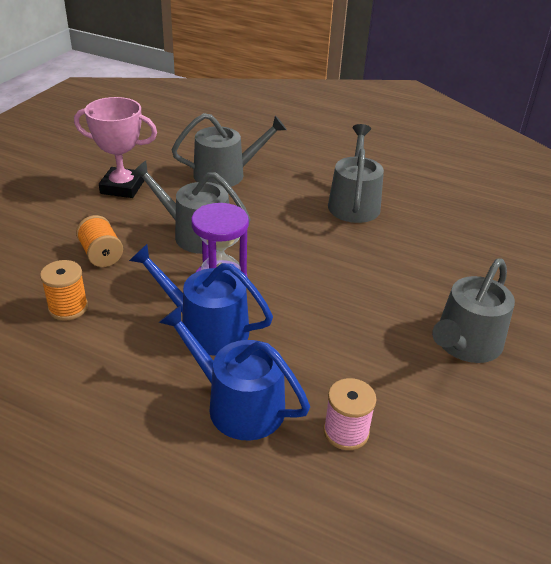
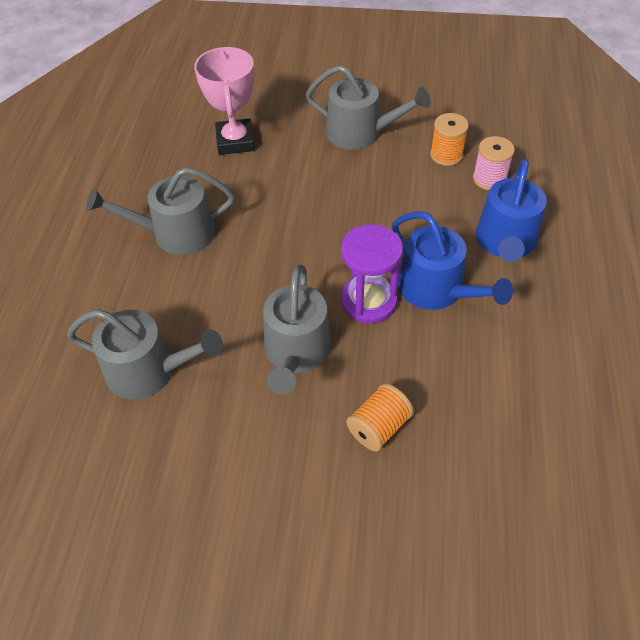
camera: 105 degrees left, 15 degrees up
(68, 308) = (477, 412): orange spool -> orange spool (446, 155)
(122, 187) = (225, 478): pink trophy -> pink trophy (235, 141)
(206, 328) = (437, 290): blue watering can -> blue watering can turned 45 degrees counterclockwise
(226, 174) = (149, 370): grey watering can -> grey watering can turned 135 degrees clockwise

